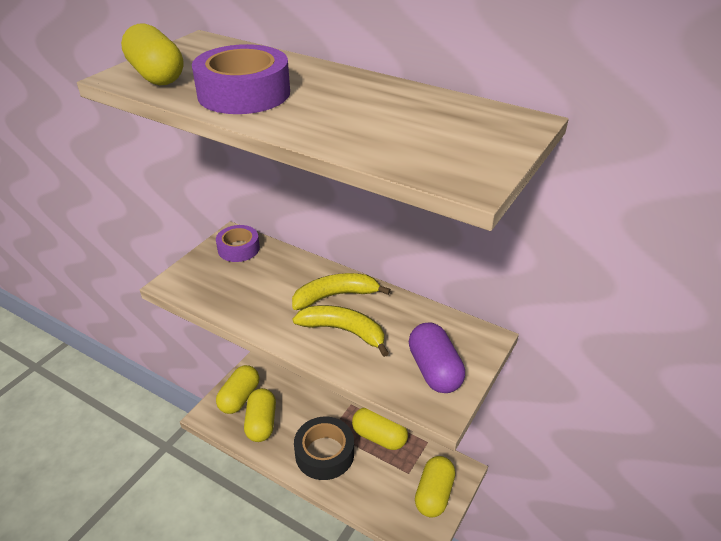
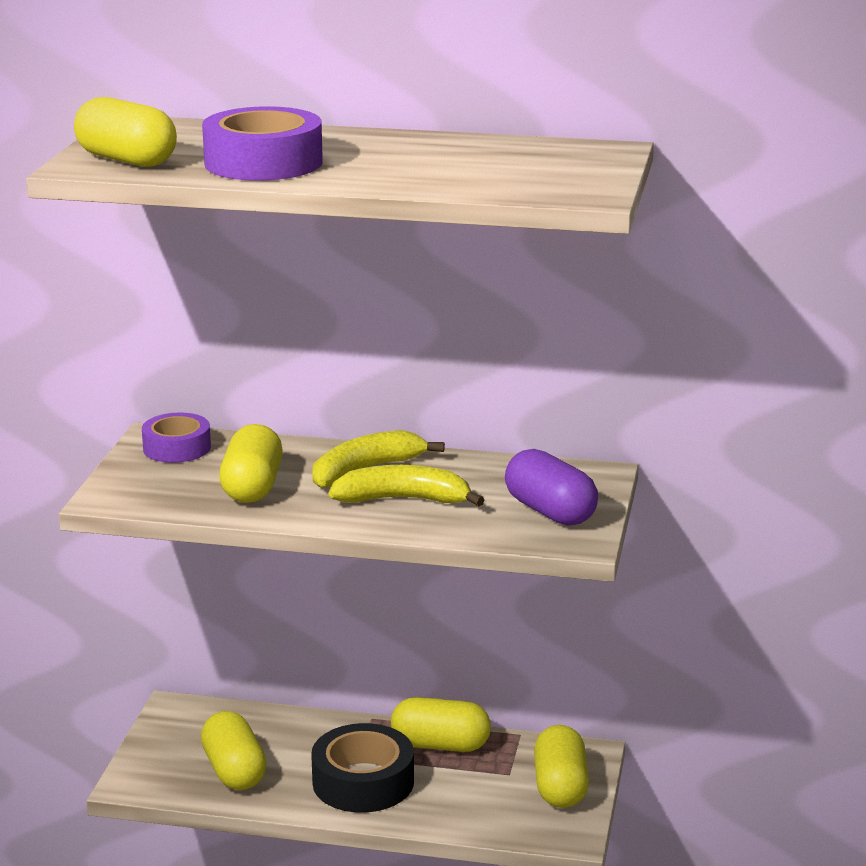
camera: 20 degrees left, 15 degrees down
(239, 397) = (175, 750): yellow capsule -> yellow capsule (252, 487)

